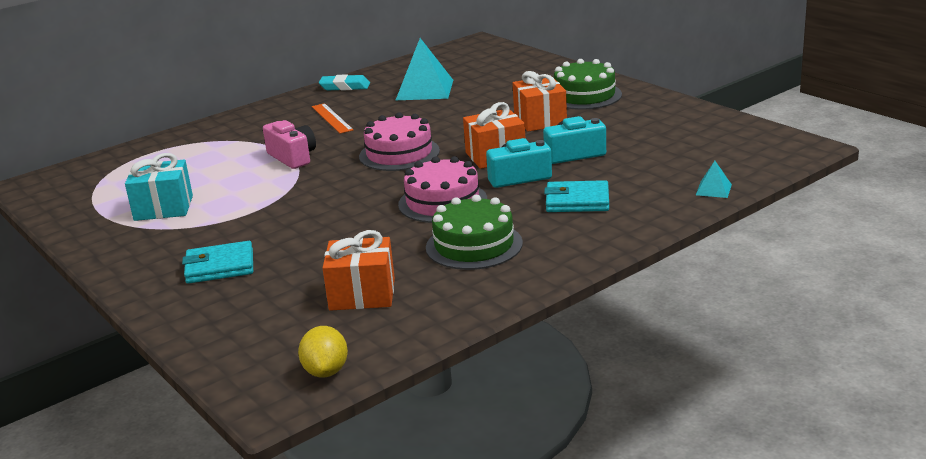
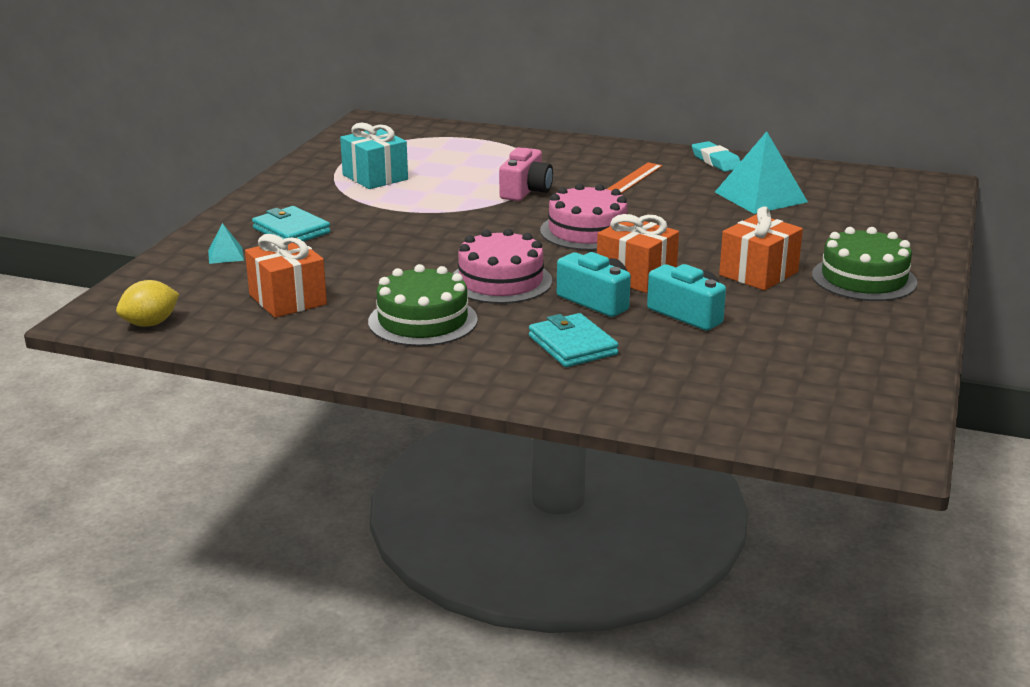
camera: 55 degrees right, 0 degrees up
(713, 189) = (687, 416): turquoise pyramid -> turquoise pyramid (225, 255)

